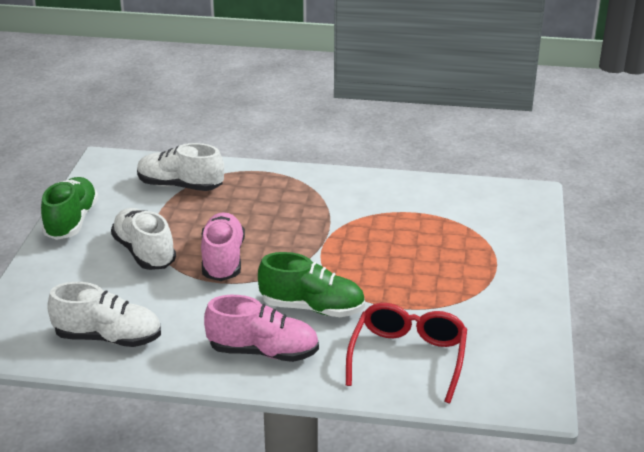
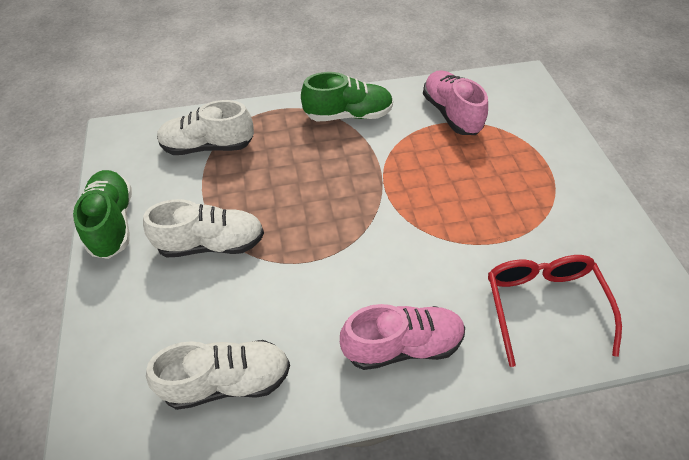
camera: 20 degrees left, 20 degrees up
(144, 252) = (211, 243): white shoe -> white shoe turned 135 degrees clockwise
(223, 260) = (297, 231): pink shoe -> pink shoe (451, 114)
(312, 308) = (417, 268): green shoe -> green shoe (348, 115)

